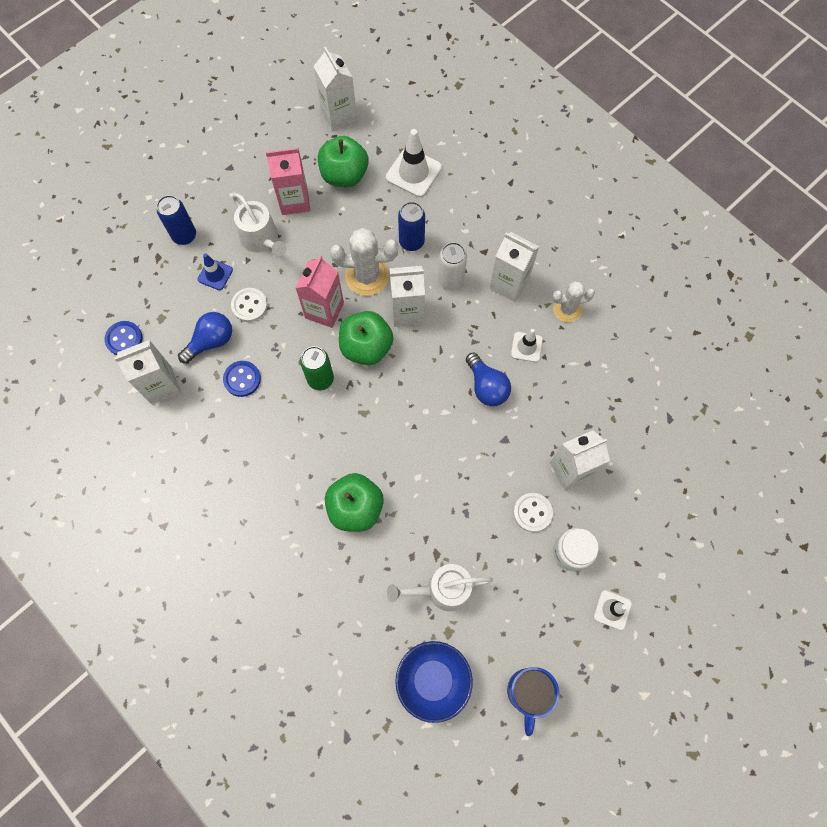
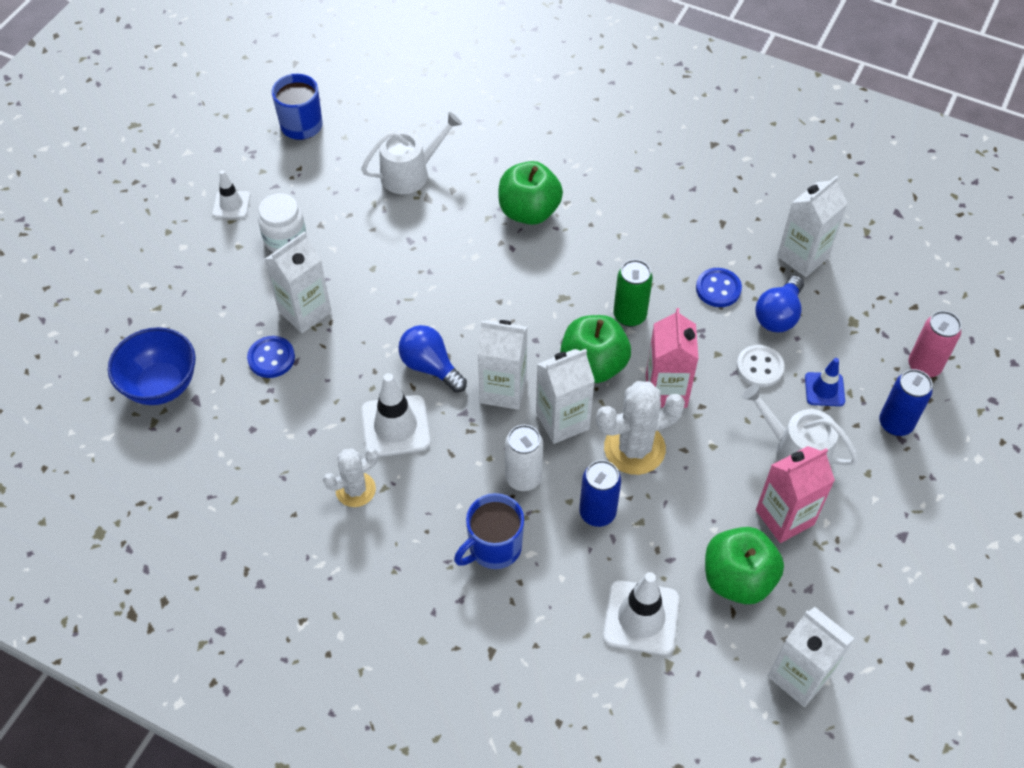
camera: 160 degrees right, 15 degrees down
(124, 339) = (877, 288): blue button -> blue button (271, 358)
(136, 268) = (924, 366): none -> pink can
(433, 680) = (394, 109): blue bowl -> blue bowl (161, 385)
(487, 241) = (493, 547): none -> blue mug
(509, 284) = (444, 498): white carton -> white carton (503, 390)
(526, 347) = (395, 426): white traffic cone -> white traffic cone, size x1.67
(532, 512) = (337, 260): white button -> none

